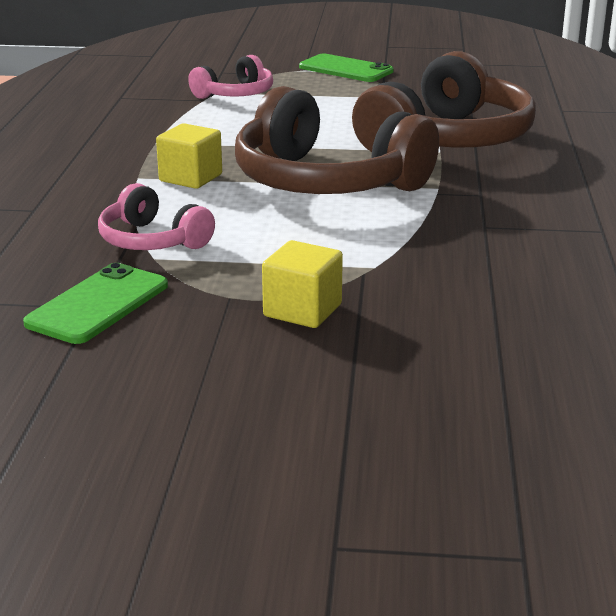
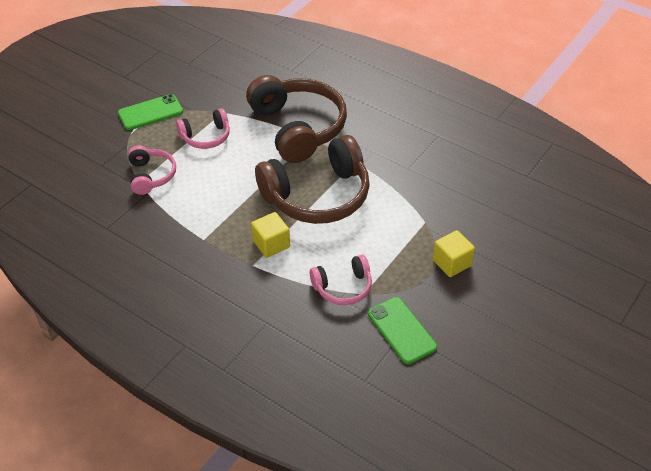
camera: 60 degrees left, 20 degrees up
(346, 101) = (206, 137): none -> pink headphones

